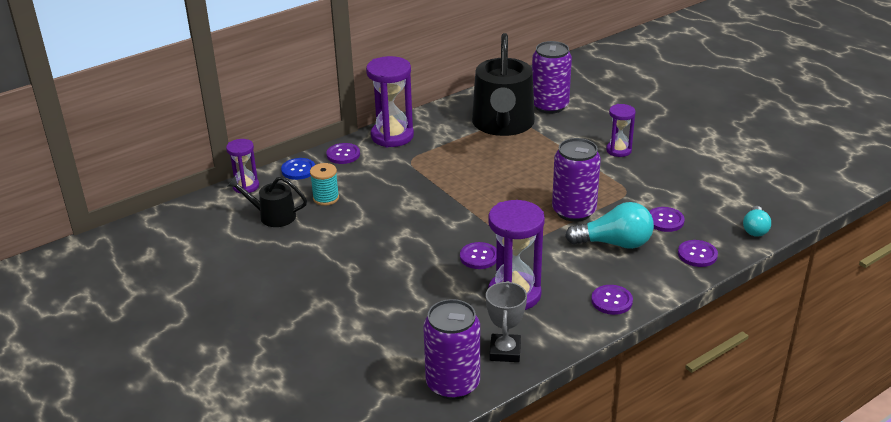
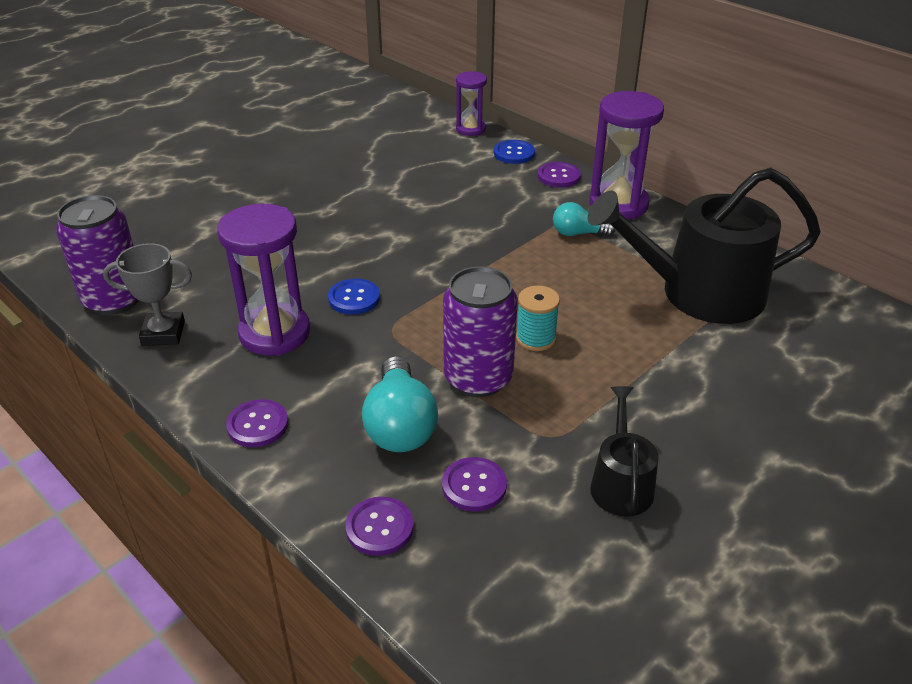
camera: 80 degrees right, 5 degrees up
(273, 216) = (417, 152): black watering can -> black watering can (621, 484)
(326, 198) = (460, 178): turquoise spool -> turquoise spool (536, 338)
(479, 257) = (354, 298): purple button -> blue button
(549, 106) = (787, 337): purple can -> none
(618, 150) = (679, 424): purple hourglass -> none
(755, 229) = (471, 620): turquoise light bulb -> turquoise light bulb (578, 233)

